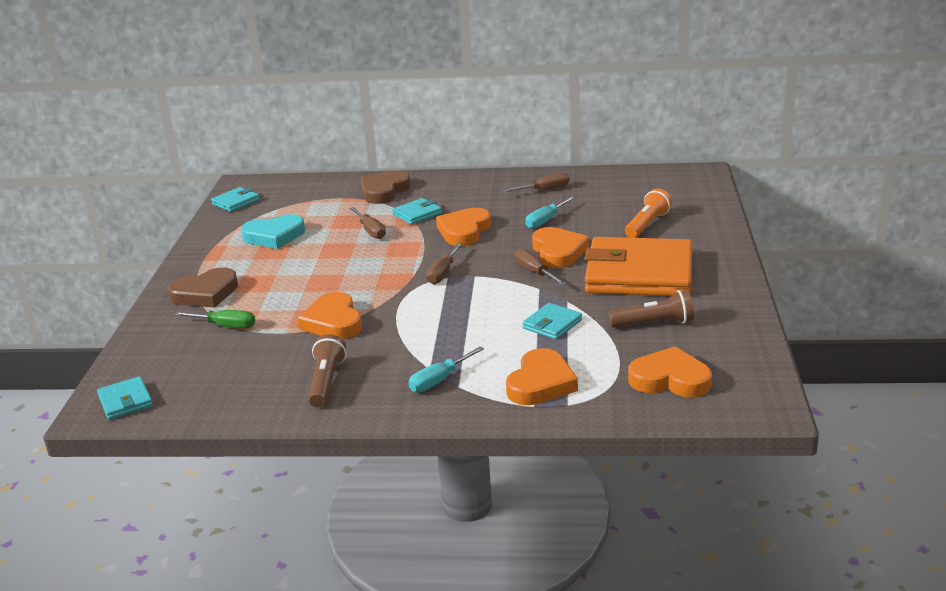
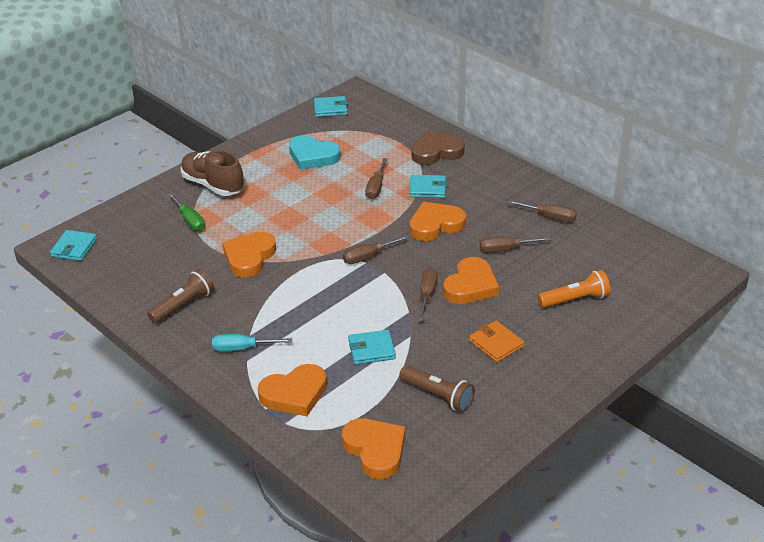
camera: 40 degrees right, 10 degrees up
(205, 293) = (213, 185): brown heart -> brown shoe
(545, 220) = (506, 249): turquoise screwdriver -> brown screwdriver
(639, 273) = (496, 343): orange wallet -> orange wallet, size x0.43

